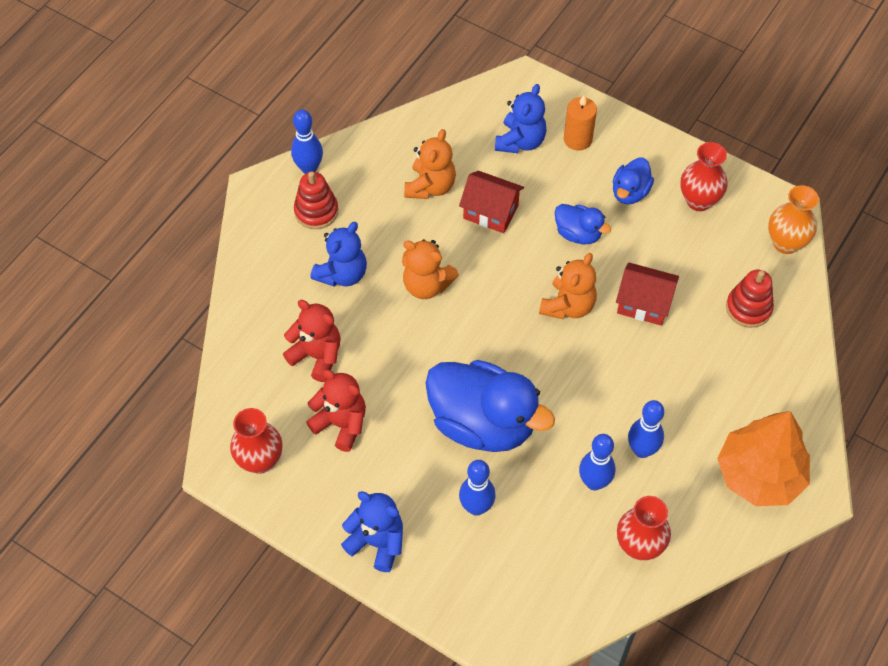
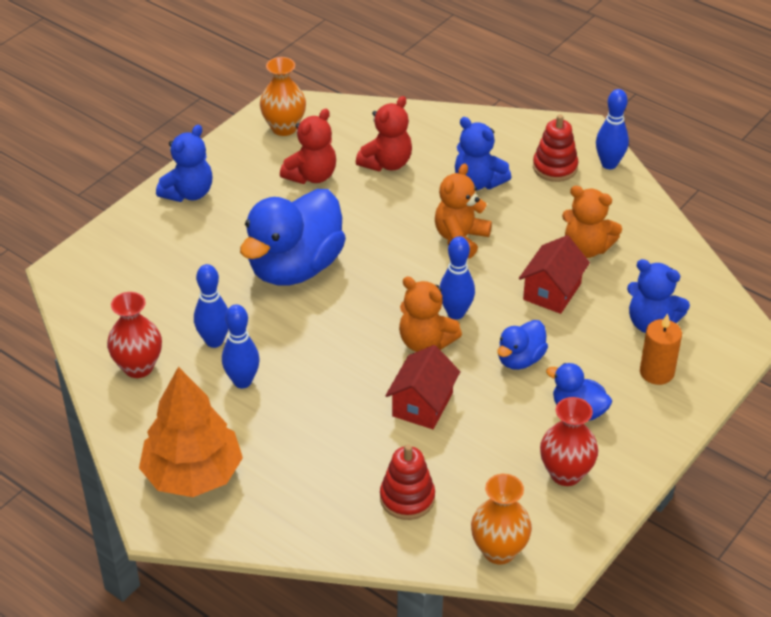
camera: 95 degrees right, 15 degrees down
(260, 460) = (284, 128): red vase -> orange vase
(476, 507) = (207, 257): blue bowling pin -> blue bowling pin (456, 313)

